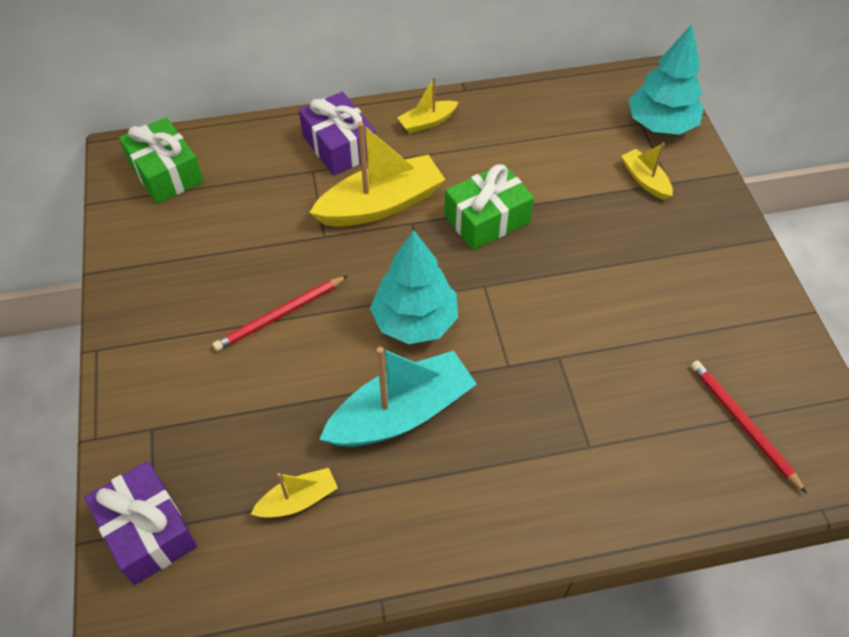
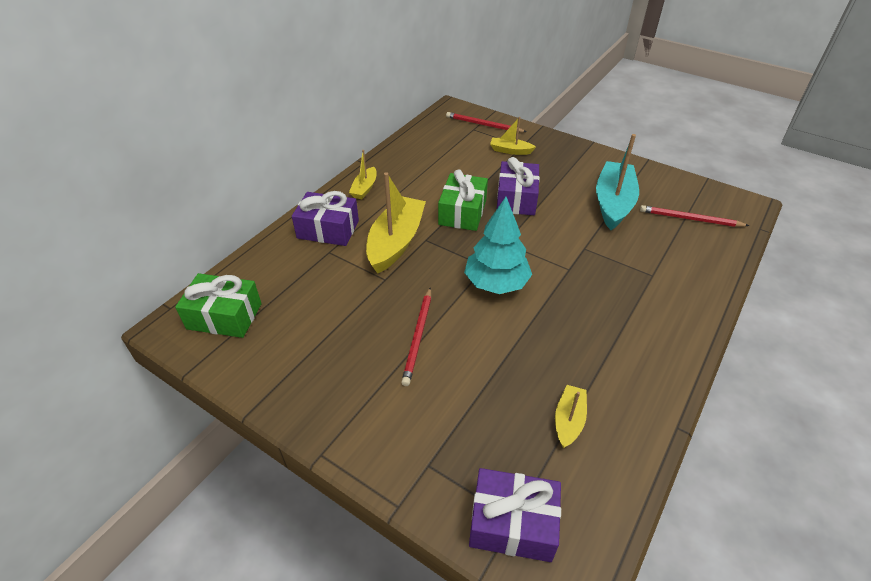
camera: 45 degrees left, 10 degrees down
(401, 413) = (554, 331): turquoise boat -> turquoise boat (613, 203)
(566, 244) = (516, 199): none -> purple gift
(660, 124) = (483, 125): turquoise tree -> red pencil

